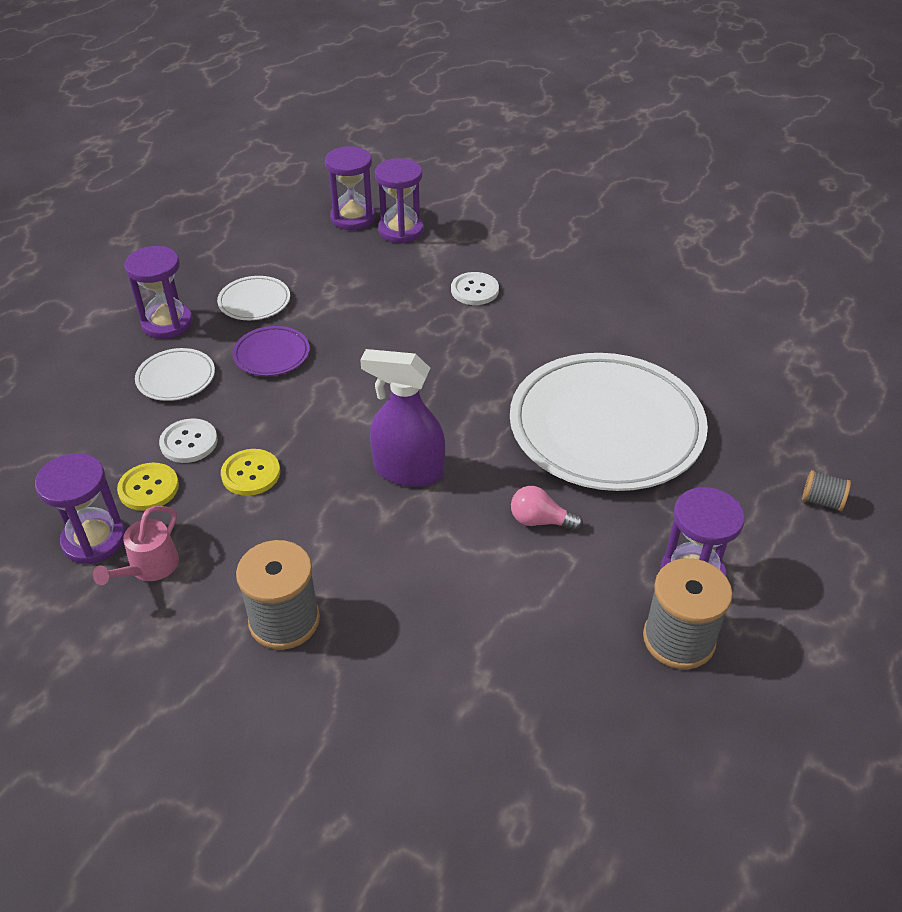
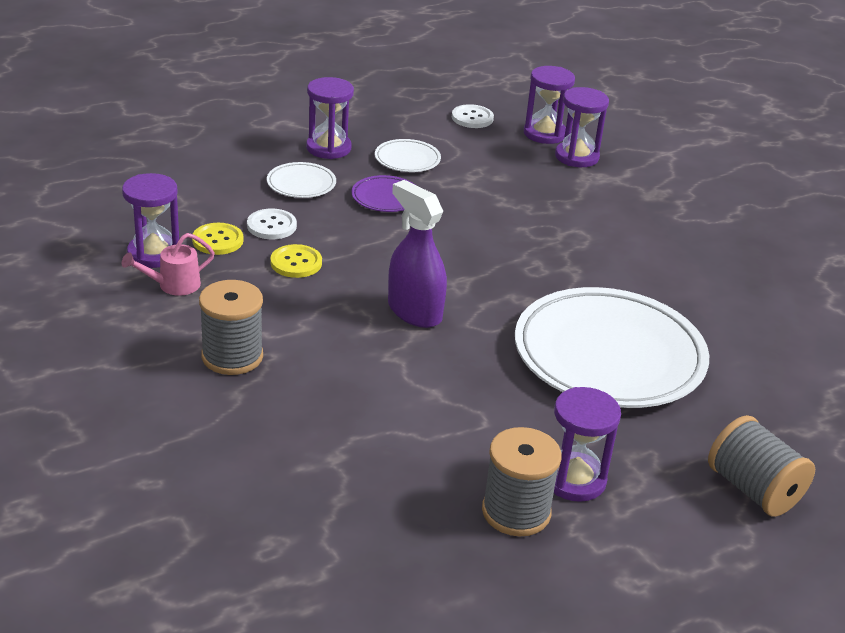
camera: 30 degrees right, 10 degrees down
(474, 290) = (597, 220): white button -> white button (472, 118)
(540, 521) = (485, 388): pink light bulb -> none
(822, 501) = (753, 490): grey spool -> grey spool, size x2.00

